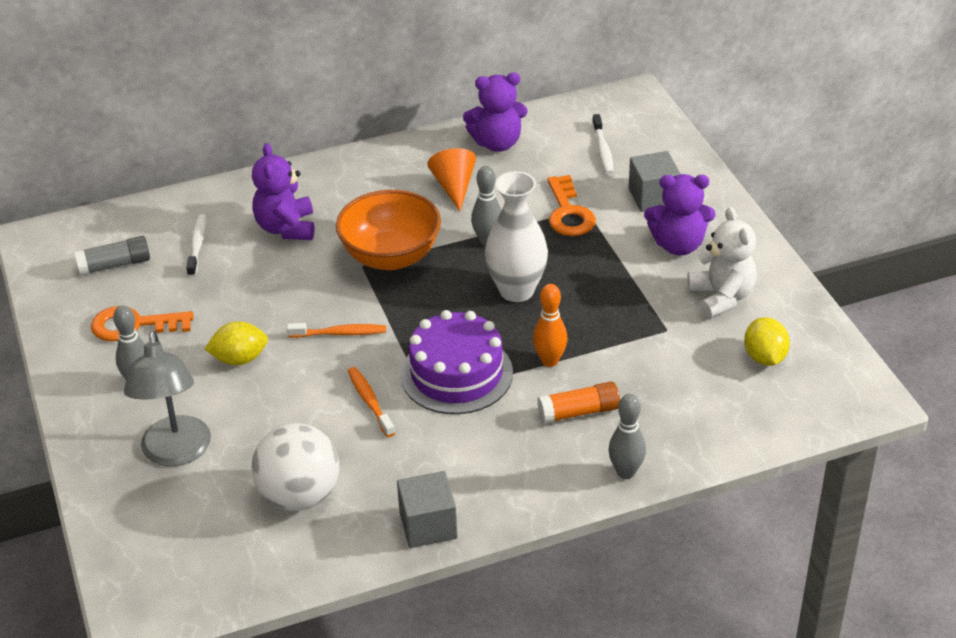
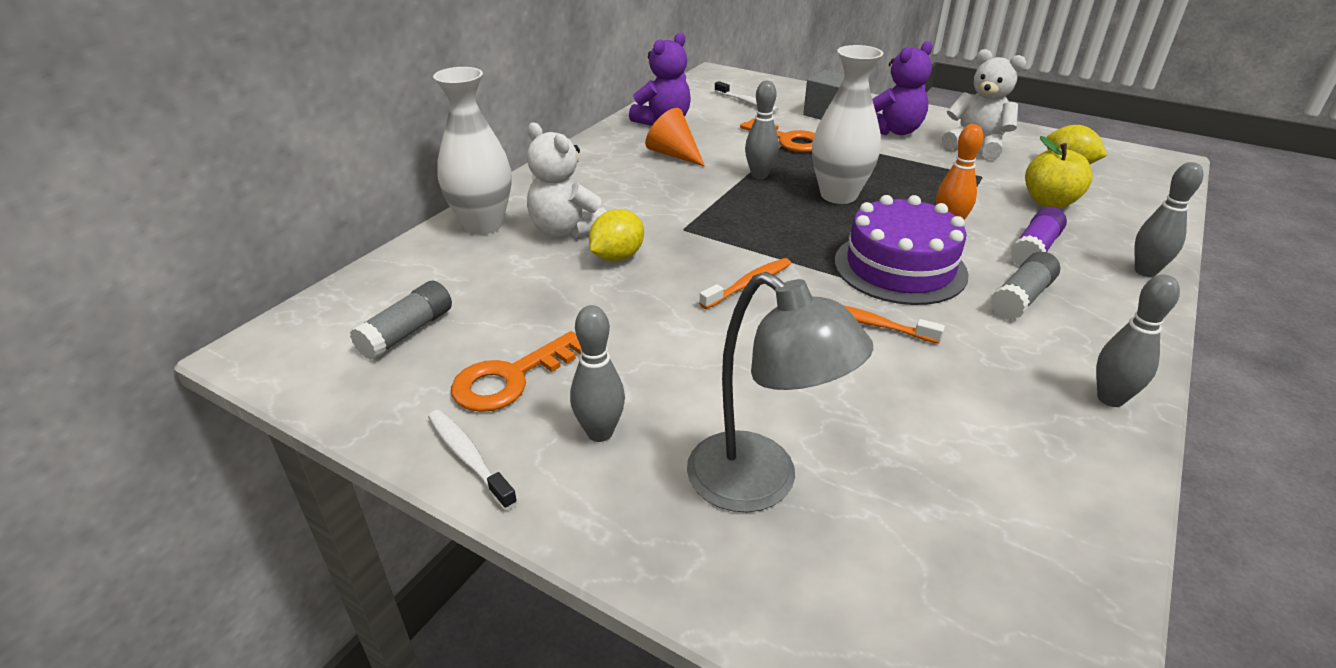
camera: 40 degrees left, 5 degrees down
(197, 245) = (488, 277): white toothbrush -> white toothbrush (468, 457)
(239, 359) = (684, 351): yellow lemon -> yellow lemon (617, 257)
(241, 197) = (483, 225): none -> white vase
(286, 228) = (566, 230): purple teddy bear -> white teddy bear
(299, 496) = (959, 446): white ball -> none
(391, 256) = (698, 213): orange bowl -> none
(428, 525) = (1110, 398): grey cube -> grey bowling pin
(497, 440) = (1021, 298): none -> grey glue stick
(578, 412) = (1034, 249): orange glue stick -> purple glue stick
(673, 382) = (1049, 202): none -> yellow apple

